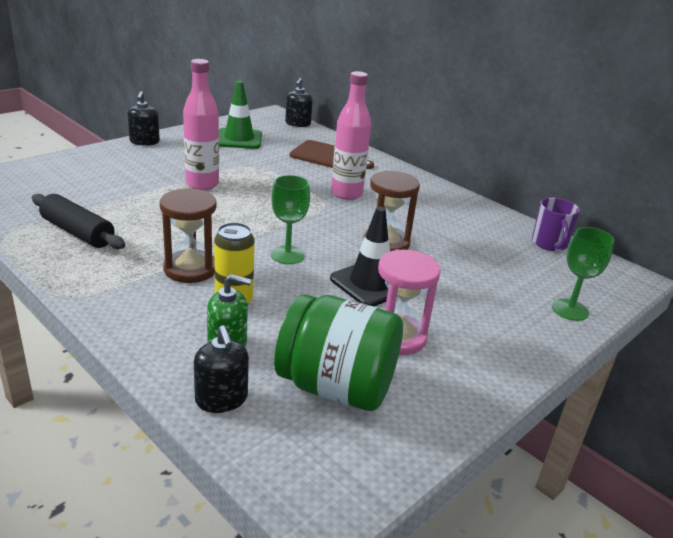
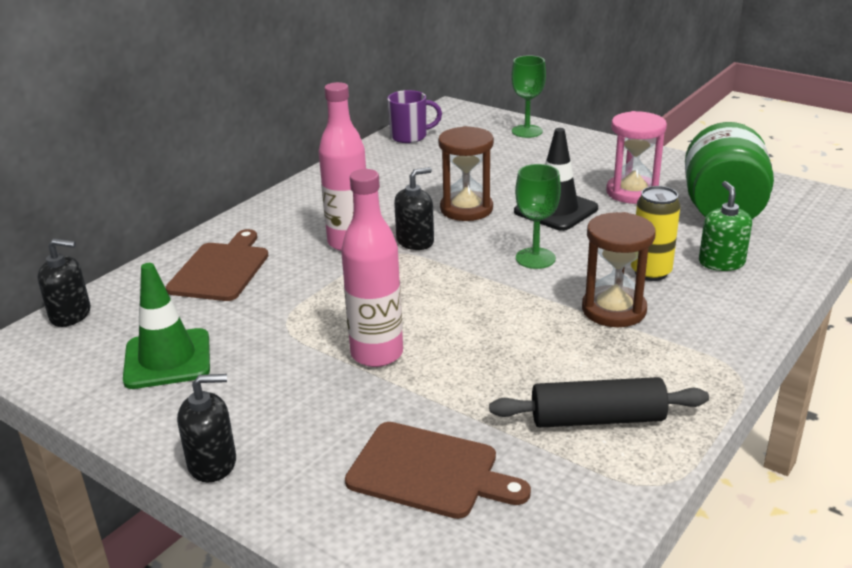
camera: 95 degrees left, 0 degrees up
(78, 232) = (597, 419): black rolling pin -> black rolling pin turned 60 degrees clockwise
(86, 182) = (429, 471): none -> brown cutting board
(221, 399) = (789, 252): black soap dispenser -> black soap dispenser (415, 241)

